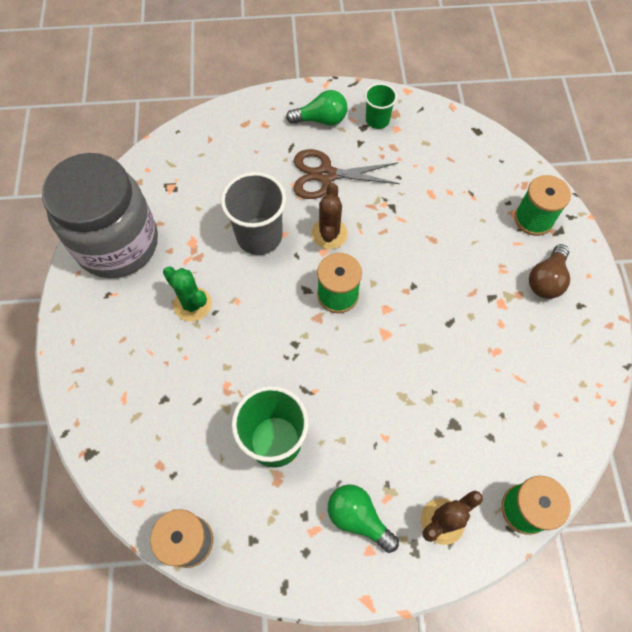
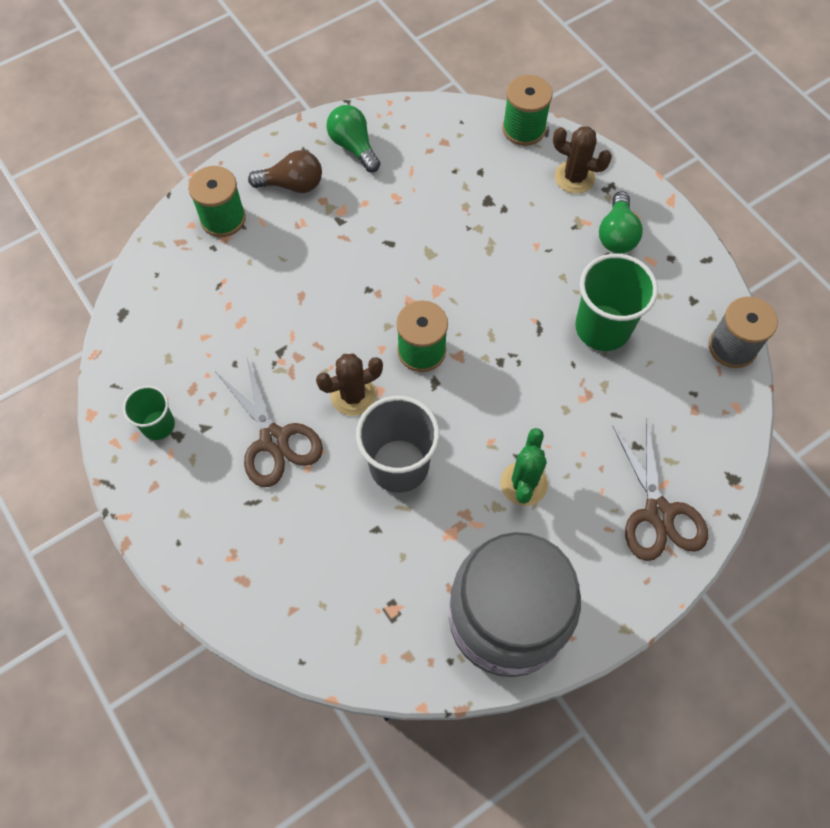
camera: 120 degrees left, 0 degrees up
(107, 380) = (658, 513): none -> brown scissors
(321, 120) = (190, 490): green light bulb -> green light bulb (353, 146)

